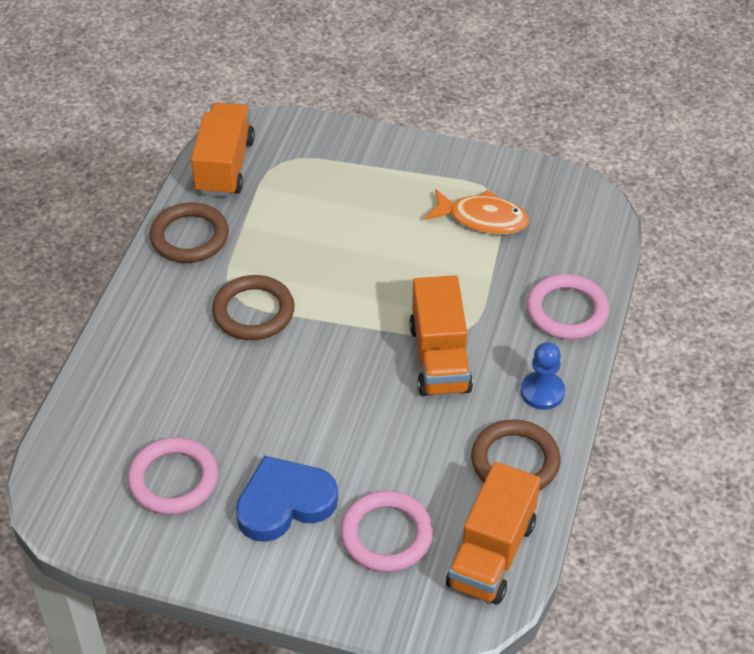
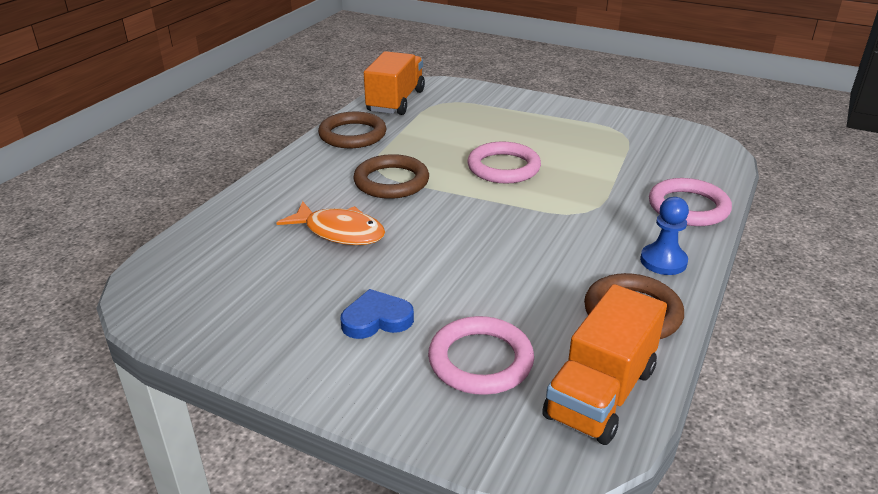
camera: 10 degrees right, 15 degrees down
(173, 480) = (270, 288): pink ring -> pink ring (503, 167)
(284, 503) = (376, 319): blue heart -> blue heart, size x0.64
(439, 358) = (559, 227): orange truck -> none
(482, 219) = (609, 145): orange fish -> orange fish (340, 232)

